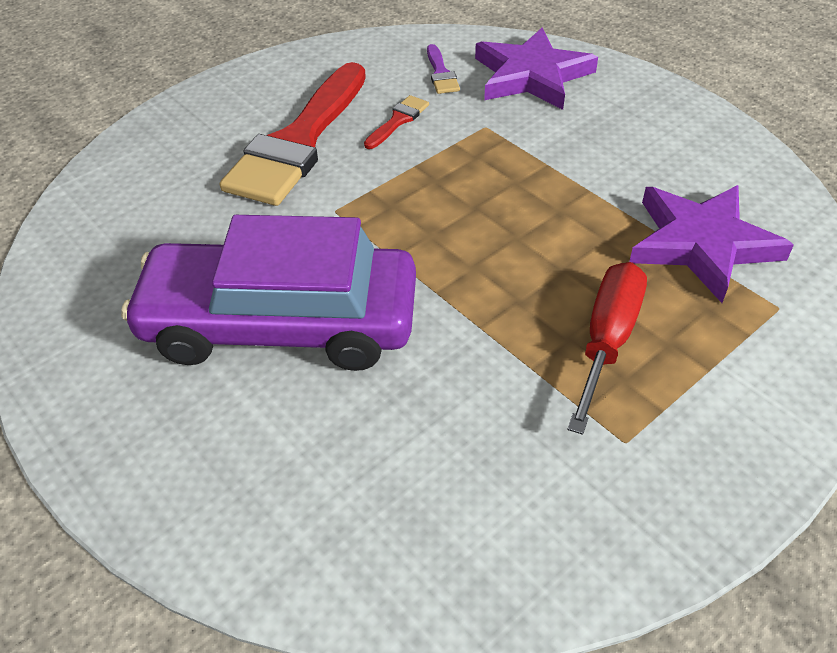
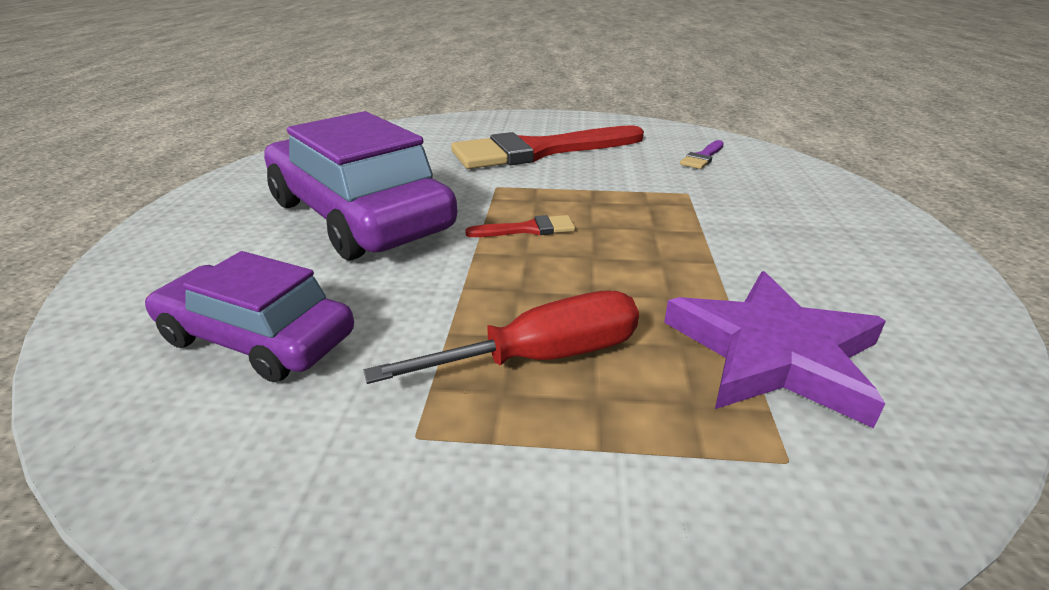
camera: 45 degrees right, 15 degrees down
(398, 120) = (624, 166): red brush -> red brush (528, 229)
(426, 475) = (257, 338): none -> purple car
(531, 75) = (783, 183): purple star -> none

